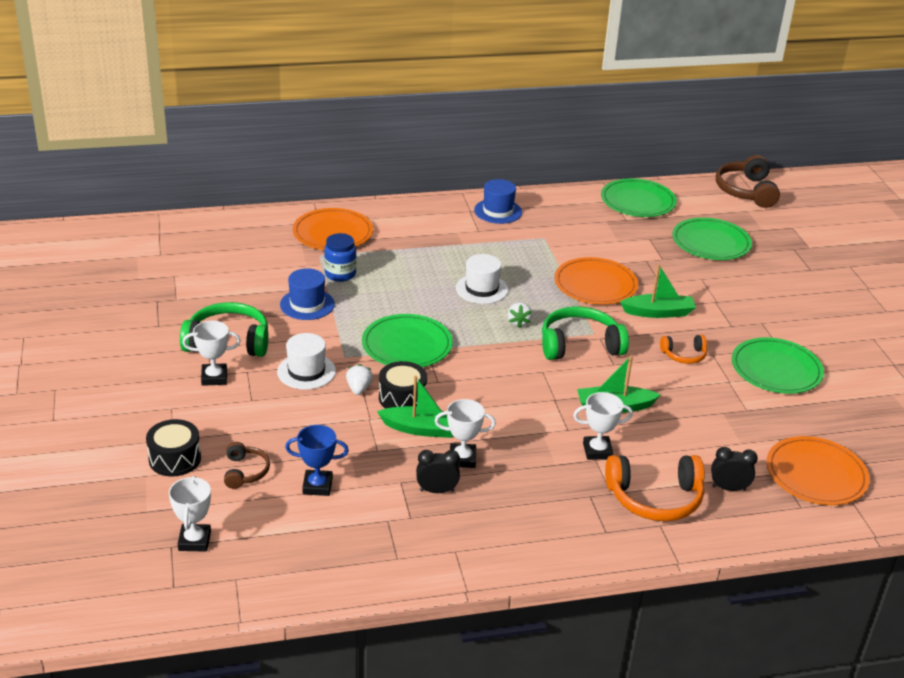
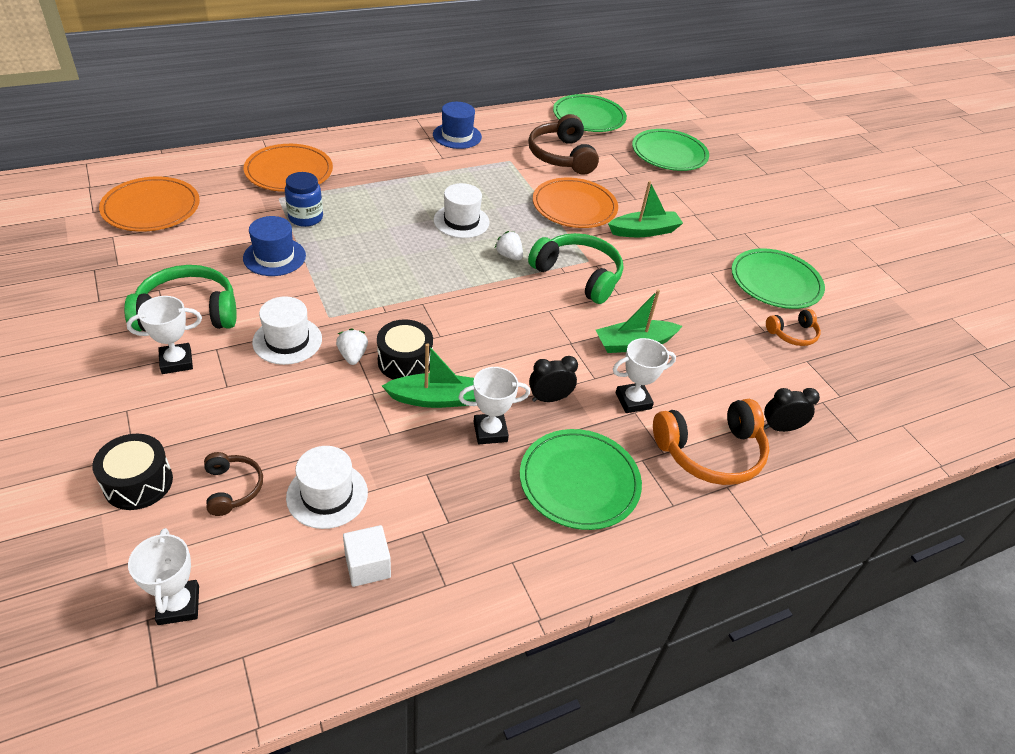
camera: 15 degrees left, 10 degrees up
(317, 486) = (327, 495): blue trophy -> white hat
(339, 537) = (367, 566): none -> white cube
(407, 345) = (396, 295): green plate -> green plate (579, 481)
(437, 490) = (471, 479): black clock -> black clock (549, 398)
(518, 322) = (509, 256): white strawberry -> white strawberry turned 150 degrees clockwise
(579, 345) = (578, 275): green headphones -> green headphones turned 60 degrees clockwise
(684, 355) = (684, 276): orange headphones -> orange headphones (792, 334)
(746, 191) = (683, 101): brown headphones -> brown headphones (561, 156)
(816, 474) = (857, 398): orange plate -> orange plate (151, 208)

